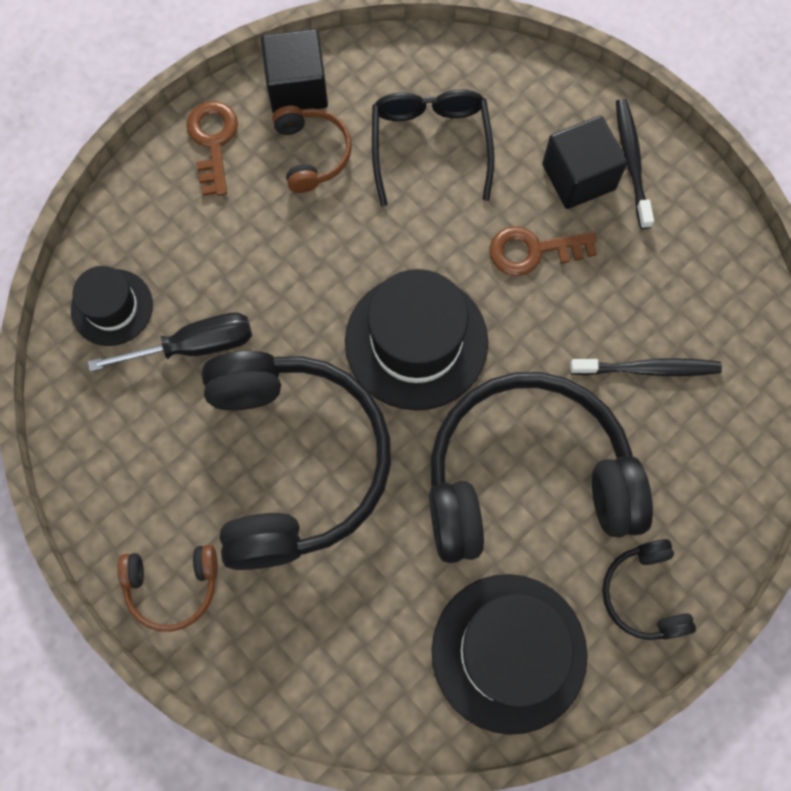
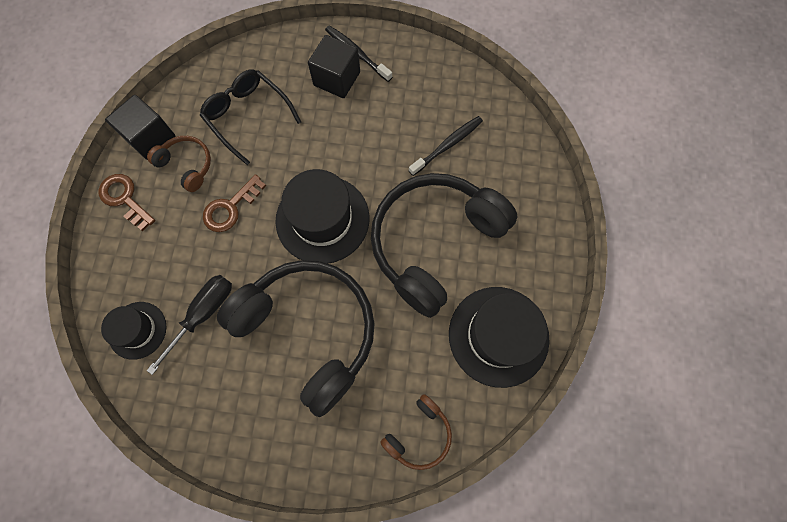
camera: 40 degrees left, 0 degrees up
(172, 587) = (298, 452): brown headphones -> brown headphones (419, 434)
(533, 251) = (344, 130): brown key -> brown key (230, 208)
(644, 594) = (536, 253): black headphones -> none

